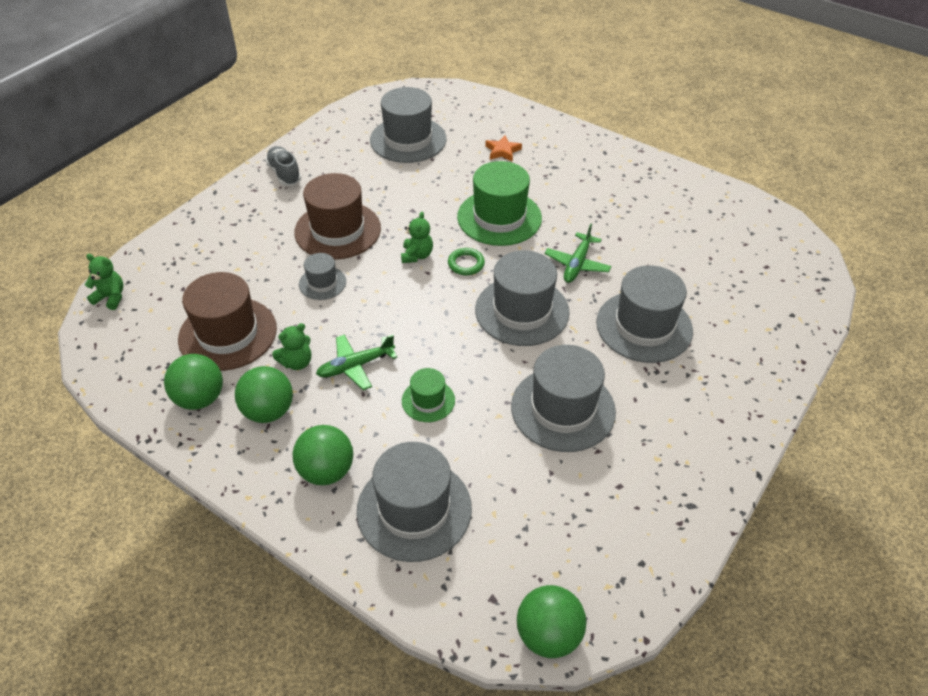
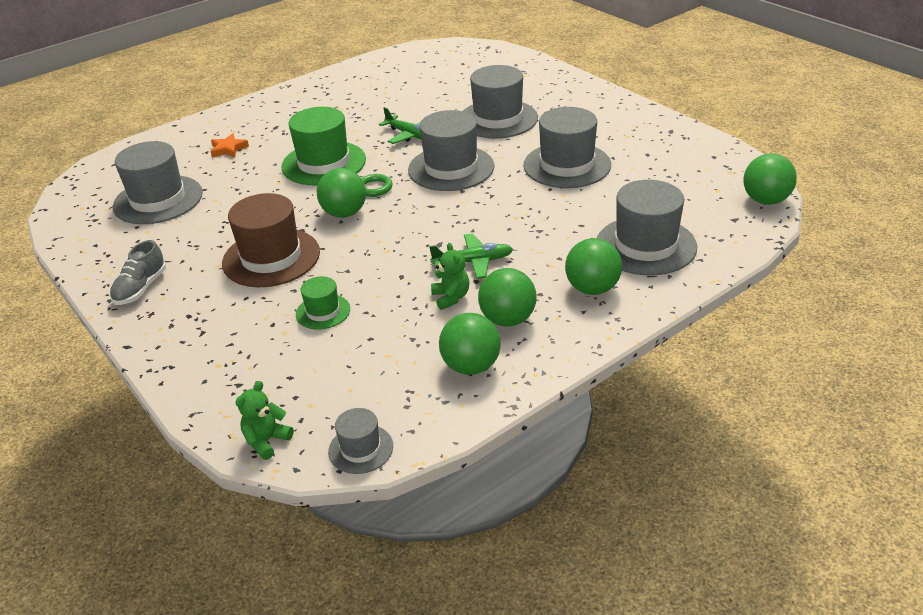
camera: 70 degrees left, 10 degrees down
(228, 333) = (385, 343): brown hat -> none
(284, 174) = (141, 288): grey shoe -> grey shoe turned 60 degrees counterclockwise
(322, 283) = (346, 273): grey hat -> grey hat (360, 449)
(355, 366) = (473, 262): green plane -> green plane turned 90 degrees counterclockwise
(417, 255) = (344, 213): green teddy bear -> green ball
(428, 400) = (532, 226): green hat -> green hat (323, 312)

